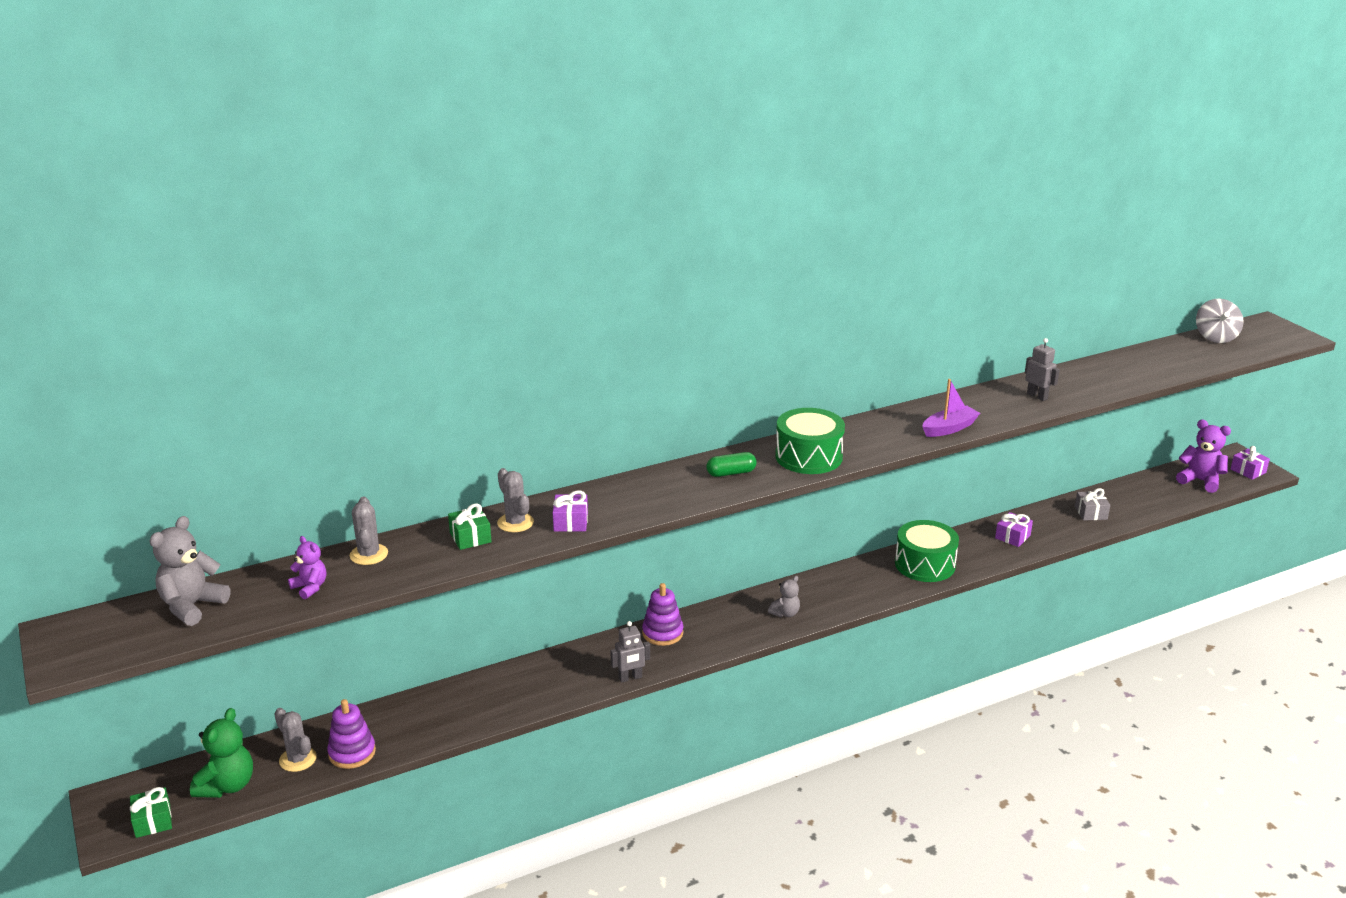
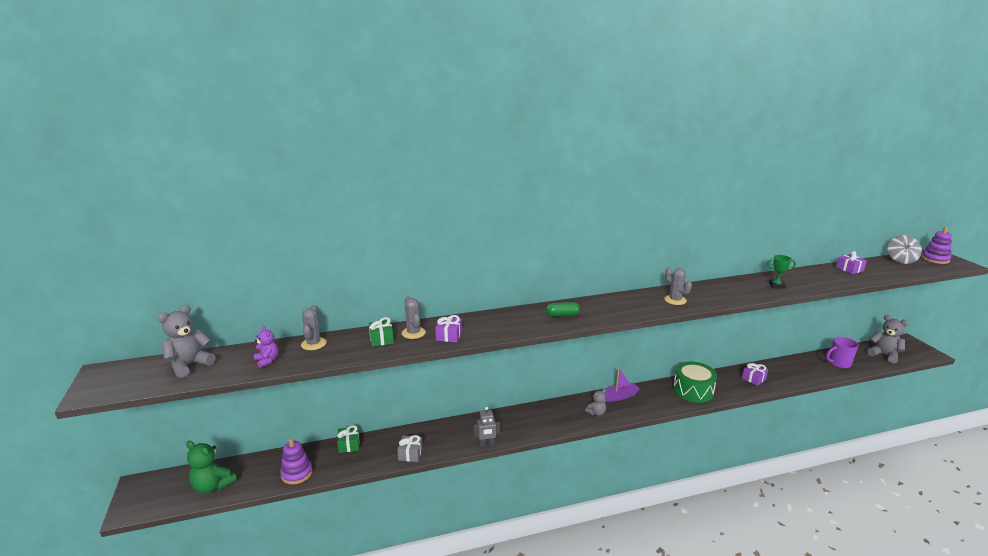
camera: 10 degrees right, 5 degrees down
(153, 821) = (158, 504): green gift -> green gift (349, 445)
(227, 785) = (213, 486): green teddy bear -> green teddy bear turned 90 degrees clockwise
(298, 759) = (262, 473): grey cactus -> grey cactus (675, 300)
(662, 633) = (514, 417): purple stacking toy -> purple stacking toy (935, 259)
(808, 457) = (616, 309): green drum -> none
(949, 428) = (714, 300): purple boat -> purple boat (619, 396)
(1037, 396) = (776, 285): grey robot -> green trophy
(1090, 513) = (808, 368): grey gift -> grey gift (410, 454)
(1135, 500) = (839, 363): none -> purple mug
(1200, 481) = (884, 355): purple teddy bear -> grey teddy bear
(1248, 471) = (917, 351): purple gift -> purple gift (849, 269)

